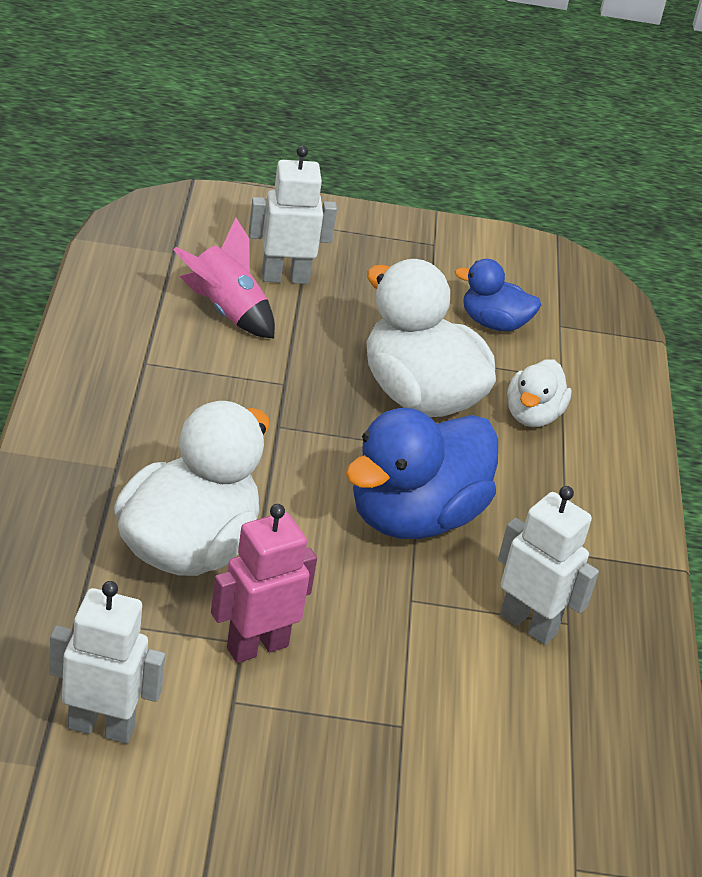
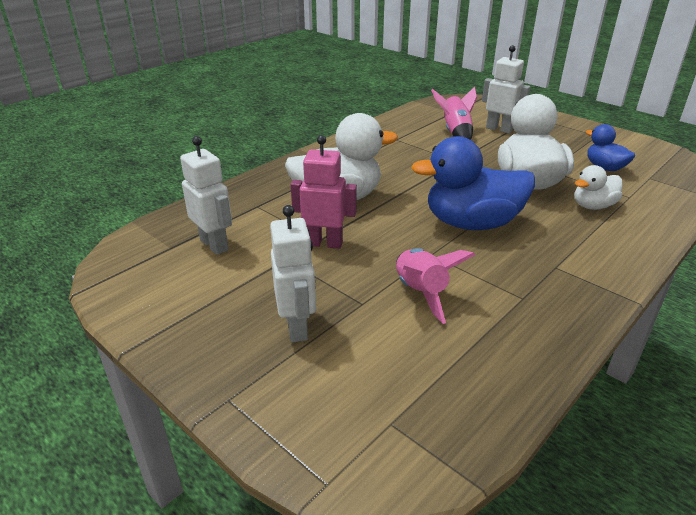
camera: 45 degrees right, 5 degrees down
(454, 673) = (420, 293): none -> pink rocket
(528, 624) = (494, 289): white robot -> white robot (297, 327)

